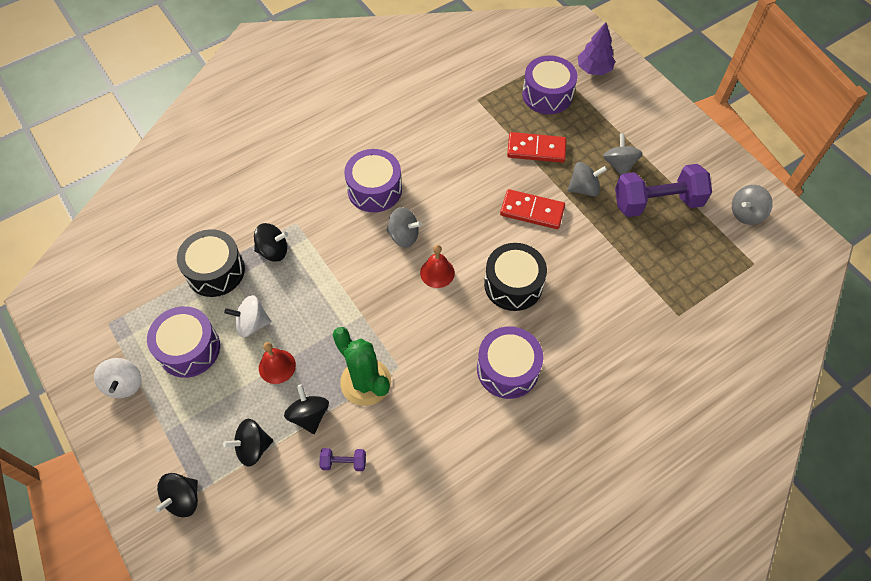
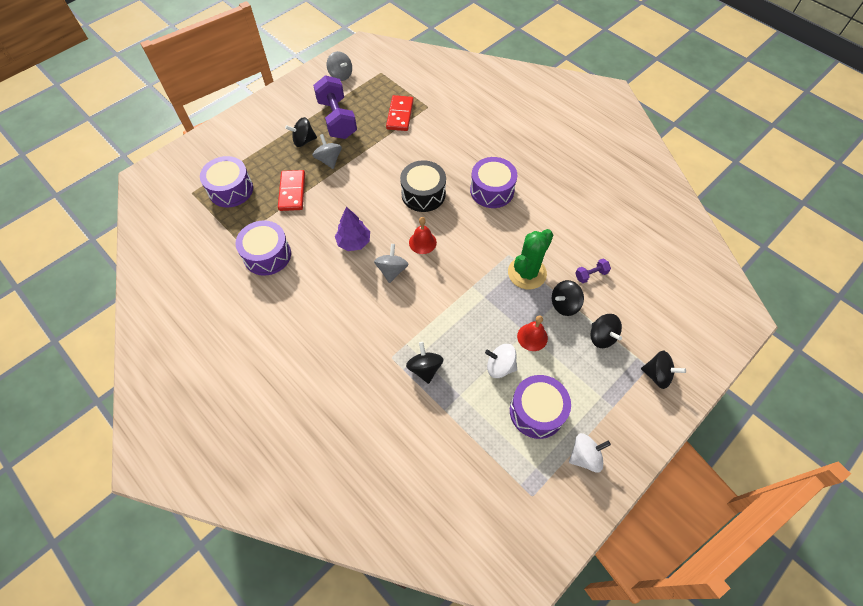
camera: 100 degrees left, 0 degrees up
(215, 271) = (455, 413): black drum -> none
(252, 323) = (500, 366): white spinning top -> white spinning top turned 120 degrees clockwise
(344, 462) = (591, 275): purple dumbbell -> purple dumbbell turned 75 degrees clockwise
(374, 189) = (346, 300): purple drum -> purple drum (267, 255)
(532, 211) = (354, 189): red domino -> red domino (400, 115)
(594, 69) = (201, 161): purple tree -> purple tree (354, 242)
(619, 165) = (304, 141): grey spinning top -> black spinning top

